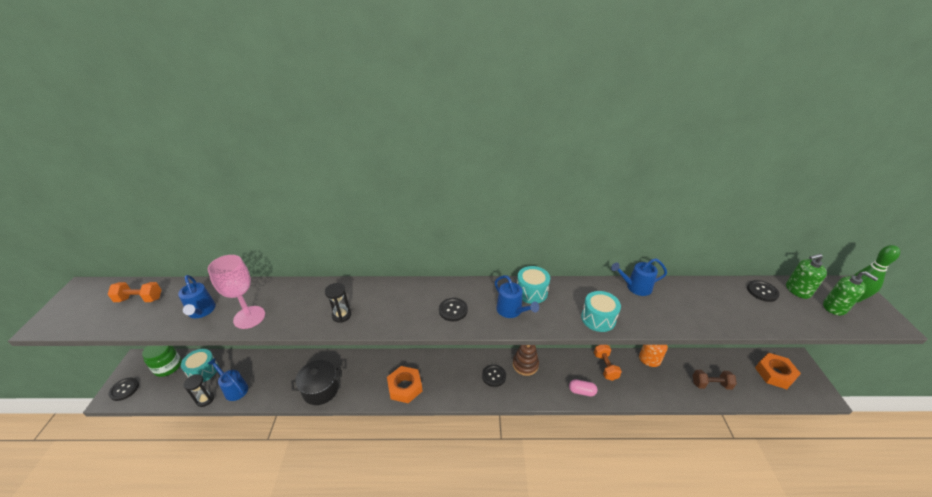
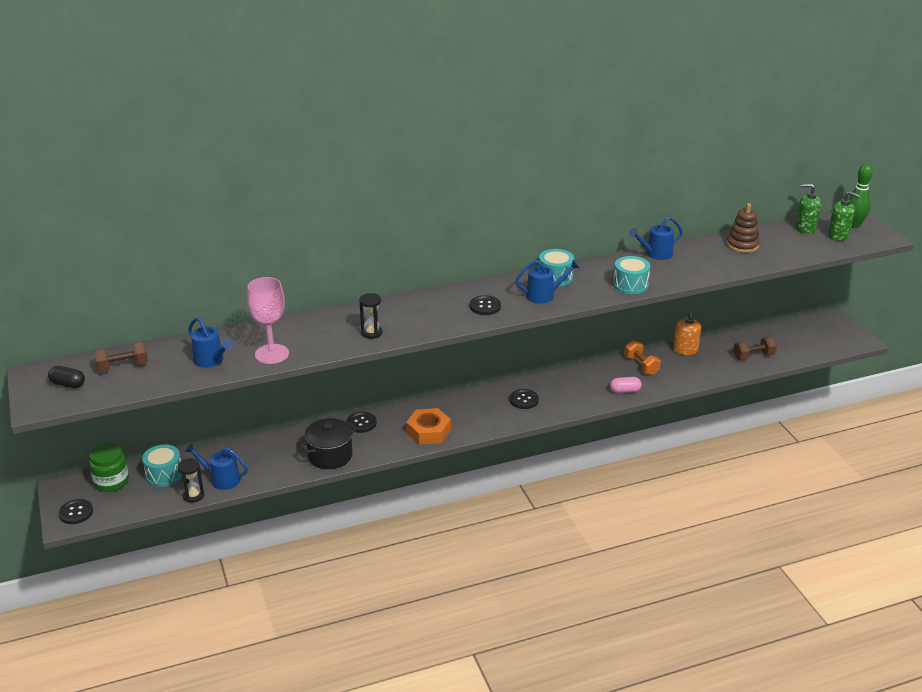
camera: 20 degrees left, 5 degrees down
(88, 307) = (68, 384): none -> black capsule
(140, 299) = (123, 366): orange dumbbell -> brown dumbbell
(512, 311) = (544, 295): blue watering can -> blue watering can turned 45 degrees counterclockwise
(525, 365) = (553, 383): brown stacking toy -> brown stacking toy (742, 245)
(762, 291) = (774, 235): black button -> black button (361, 423)
(774, 373) = (813, 334): orange nut -> none
(797, 290) = (805, 228): green soap dispenser -> green soap dispenser turned 45 degrees clockwise

